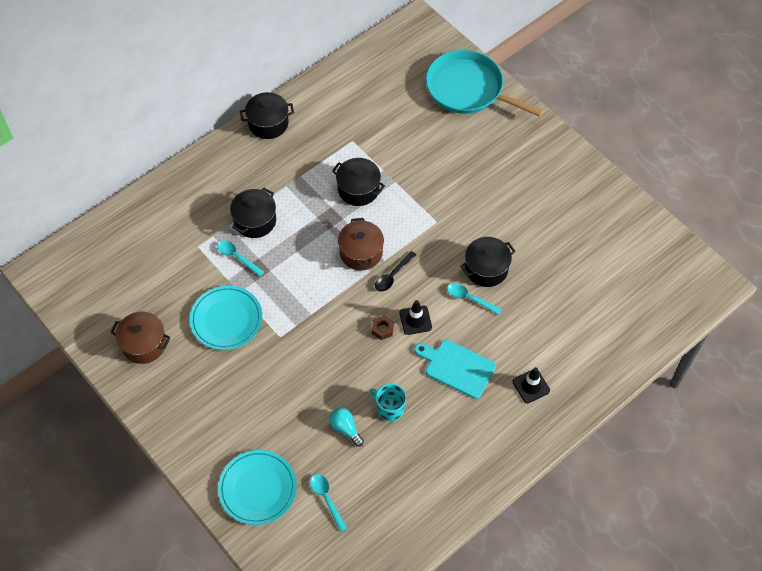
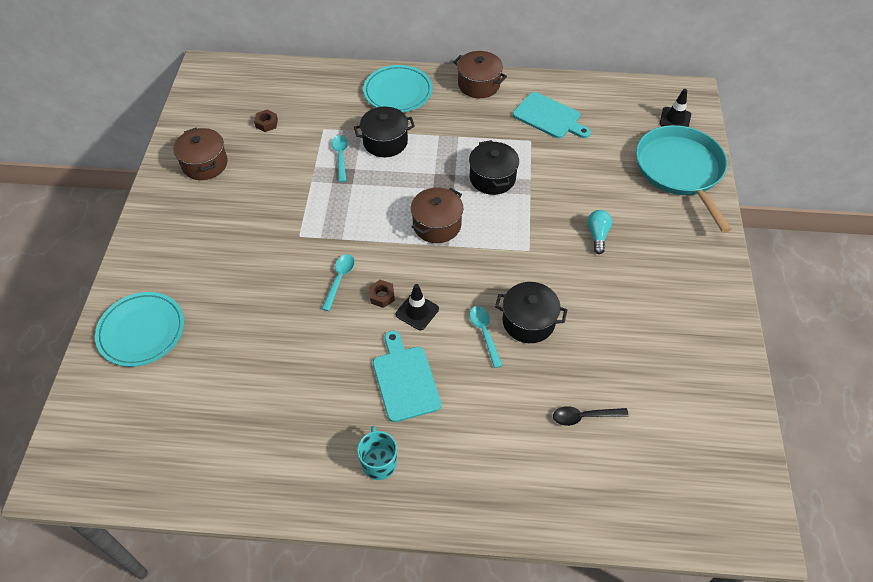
camera: 45 degrees right, 5 degrees down
(149, 276) = (266, 123): none -> brown nut
(226, 320) = (278, 193): turquoise plate -> turquoise plate (398, 92)
(268, 123) = (478, 84): black pot -> brown pot
(326, 499) = (176, 387): turquoise spoon -> turquoise spoon (339, 279)
(345, 112) = (549, 117): none -> turquoise cutting board
(346, 429) = (258, 347): turquoise light bulb -> turquoise light bulb (597, 235)
(389, 409) = (310, 362): turquoise mug -> turquoise mug (379, 463)
(393, 275) = (441, 262): black spoon -> black spoon (584, 417)
(531, 386) = (451, 455): black traffic cone -> black traffic cone (675, 119)

